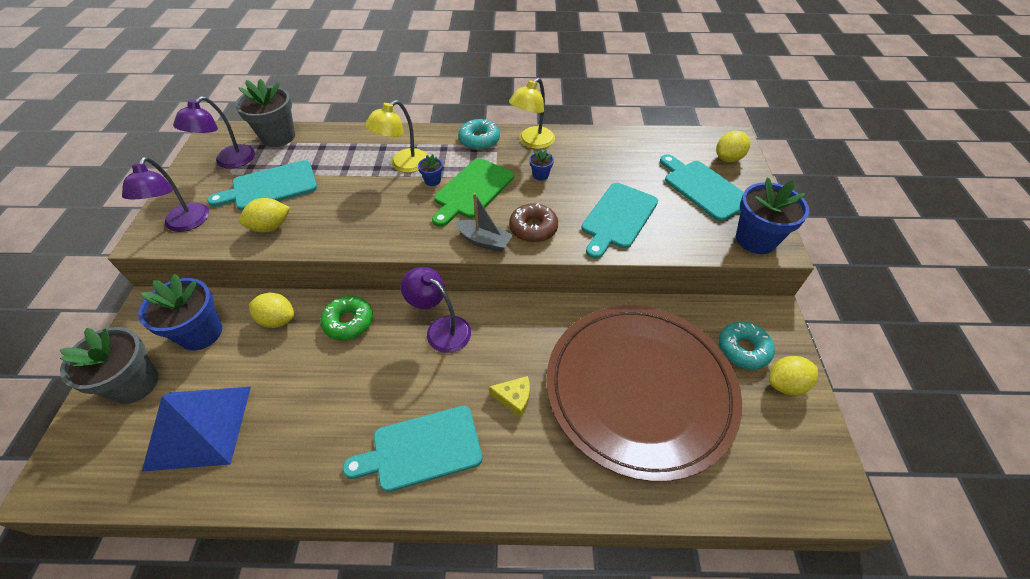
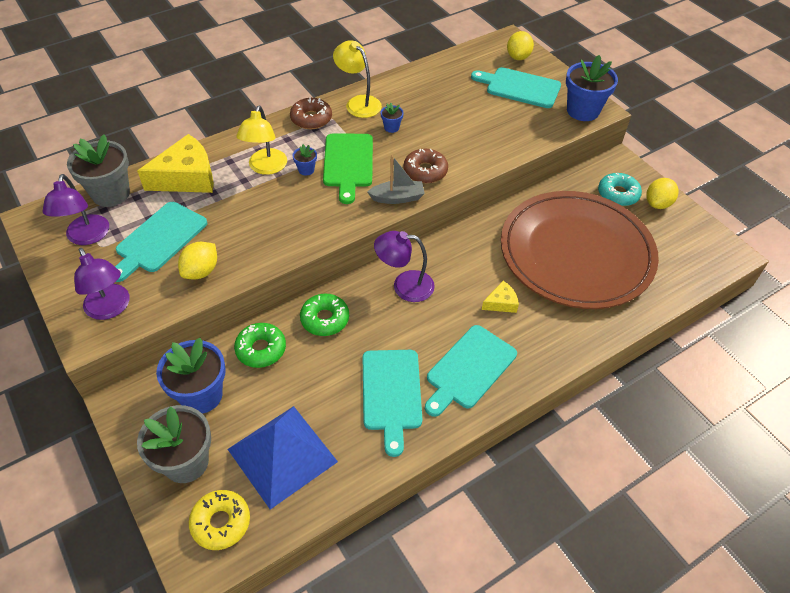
camera: 35 degrees left, 0 degrees up
(101, 456) = (221, 522): none -> yellow donut
(278, 320) = (261, 349): yellow lemon -> green donut
(339, 147) = (186, 177): none -> yellow cheese
(479, 140) = (311, 119): turquoise donut -> brown donut
(532, 142) = (358, 103): yellow lamp -> yellow lamp turned 135 degrees clockwise
(618, 218) = (479, 136): turquoise cutting board -> turquoise cutting board (391, 393)

